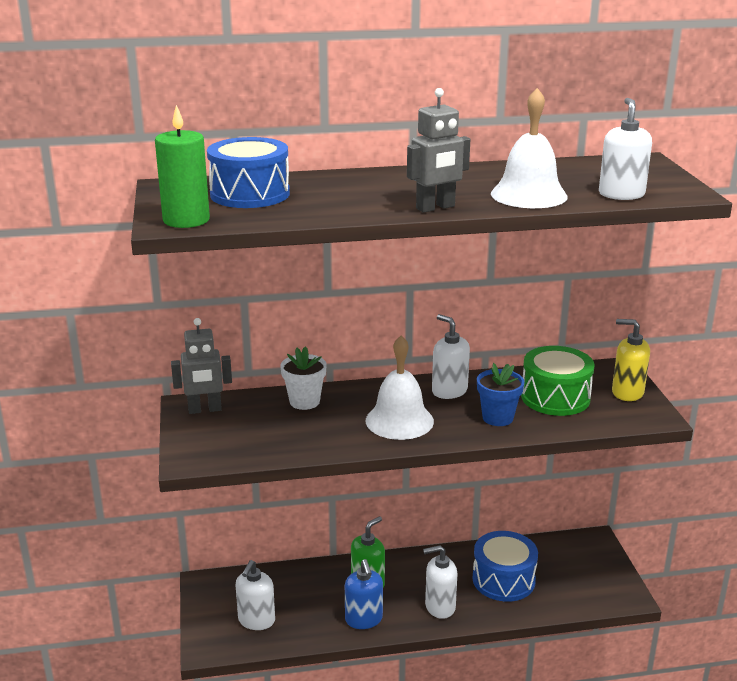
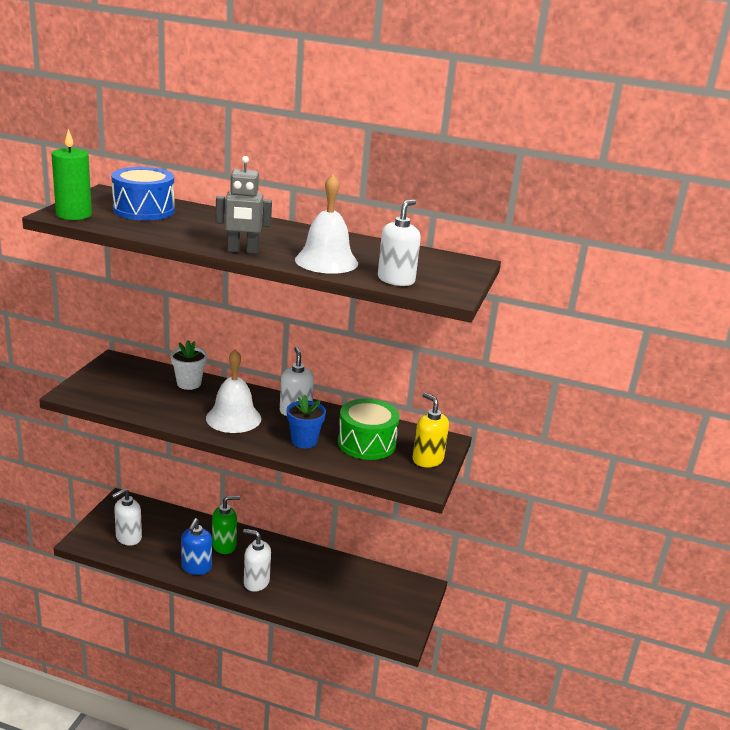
camera: 25 degrees right, 0 degrees up
(205, 409) = (121, 366): grey robot -> none
(503, 580) = (321, 584): blue drum -> none

